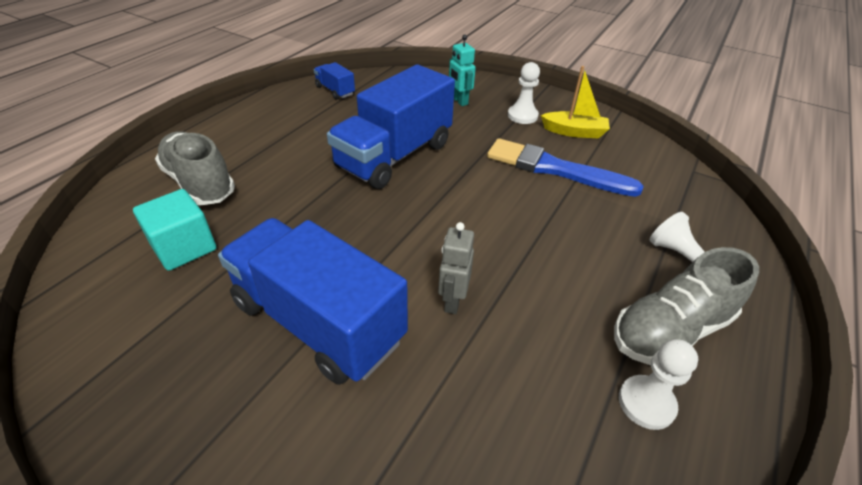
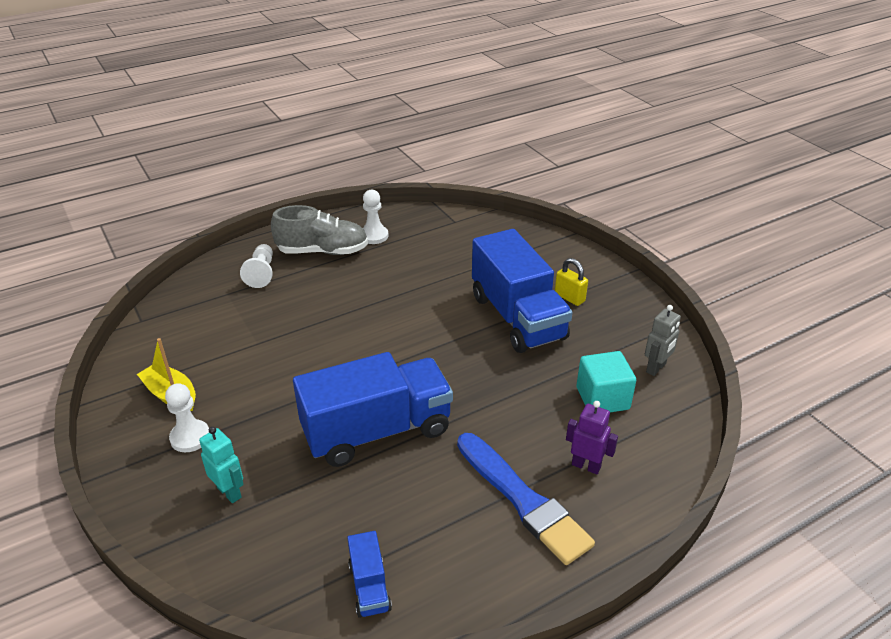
camera: 150 degrees left, 5 degrees down
(199, 183) = (586, 466): grey shoe -> purple robot
(246, 396) = (569, 298): none -> yellow padlock
(452, 301) = (428, 301): grey robot -> grey robot (656, 368)
(459, 101) = (229, 492): turquoise robot -> turquoise robot turned 45 degrees counterclockwise
(555, 169) = (248, 362): blue brush -> blue brush (522, 500)

